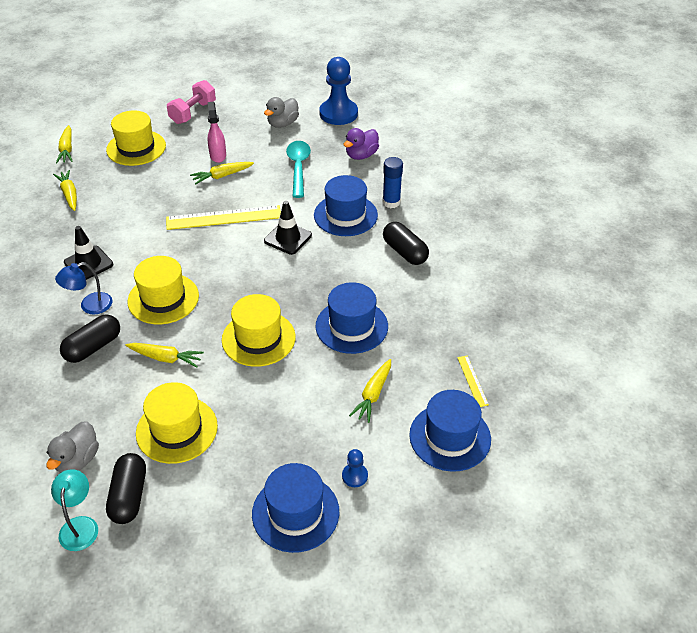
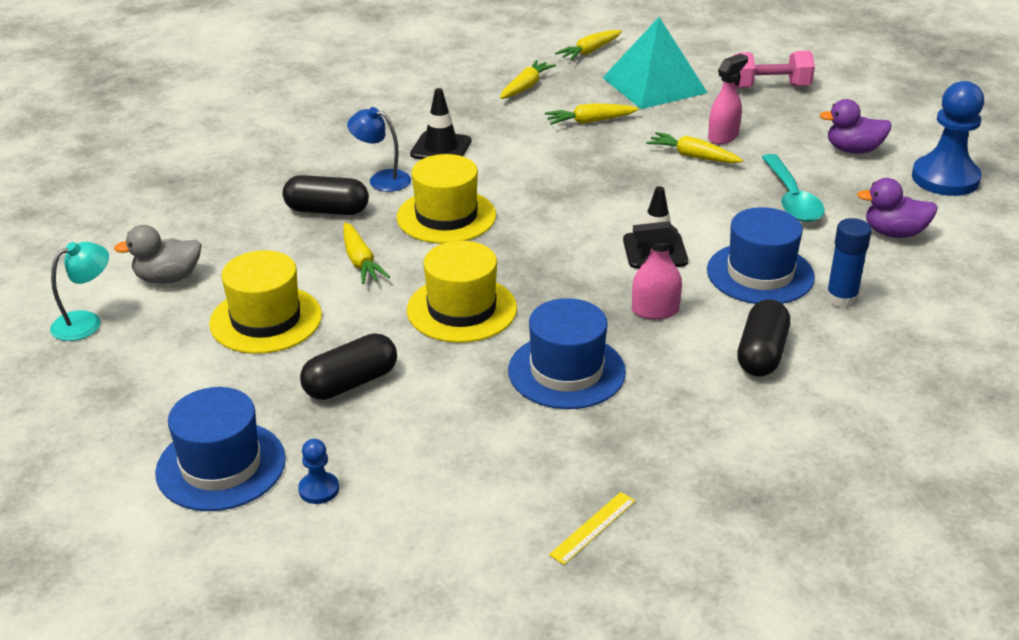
camera: 55 degrees right, 10 degrees down
(129, 496) = (148, 334): black capsule -> black capsule (350, 383)
(136, 148) = (654, 85): yellow hat -> turquoise pyramid
(224, 218) = (625, 191): yellow ruler -> none
(282, 124) = (853, 150): grey duck -> purple duck
(298, 168) = (791, 198): turquoise spoon -> turquoise spoon turned 120 degrees clockwise
(336, 268) = (654, 311): none -> pink spray bottle
(373, 394) = (469, 444): yellow carrot -> yellow carrot (590, 121)
(450, 437) = (465, 550): blue hat -> none

